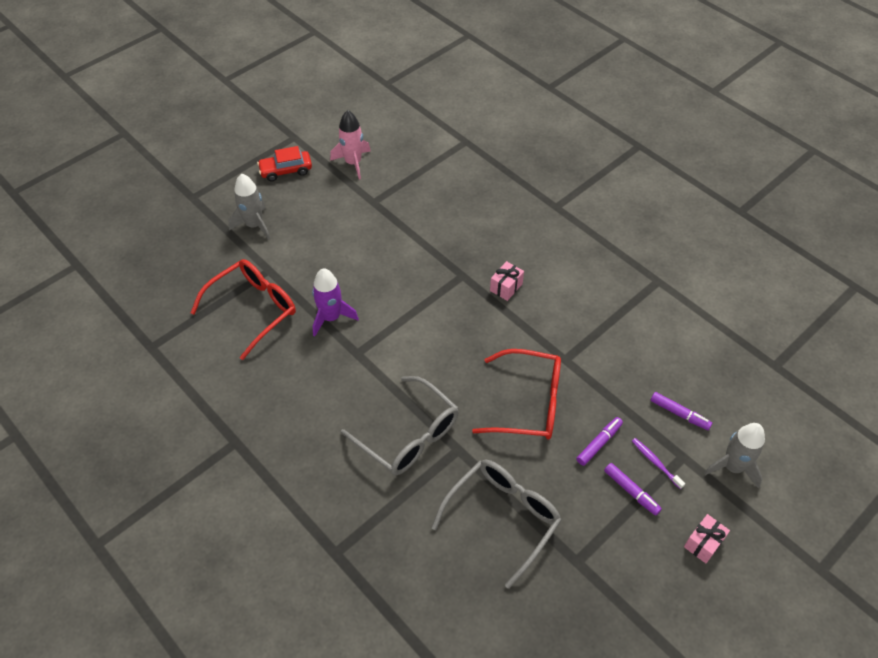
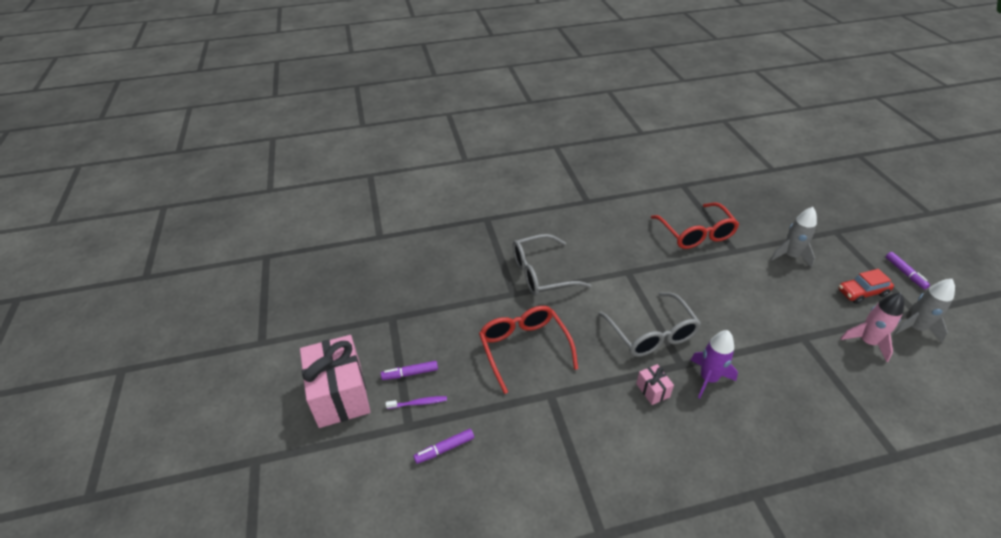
camera: 120 degrees right, 10 degrees down
(286, 170) = (862, 292): red car -> red car turned 120 degrees counterclockwise
(331, 317) = (669, 269): purple rocket -> purple rocket (708, 379)
(502, 518) = (449, 294): grey glasses -> grey glasses (651, 333)
(528, 403) = (524, 349): red glasses -> red glasses turned 120 degrees clockwise
(599, 443) = (460, 375): purple marker -> purple marker (905, 273)
(703, 543) = (340, 394): pink gift -> pink gift, size x2.30
(732, 467) = (372, 457): grey rocket -> grey rocket (915, 328)

